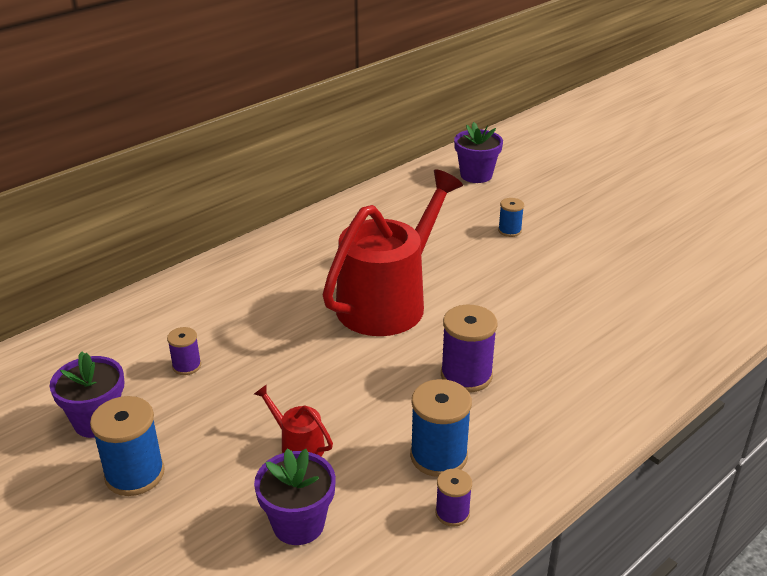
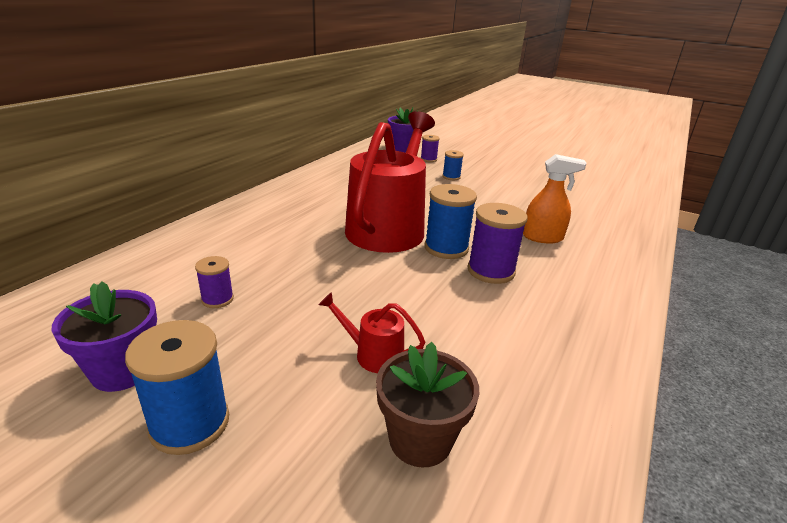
camera: 20 degrees left, 5 degrees down
(298, 524) = (420, 439): purple flower pot -> brown flower pot
(438, 456) = (516, 339): blue spool -> blue spool (446, 248)
(452, 513) = (569, 391): purple spool -> purple spool (428, 159)
(560, 340) = (542, 237): none -> orange spray bottle

